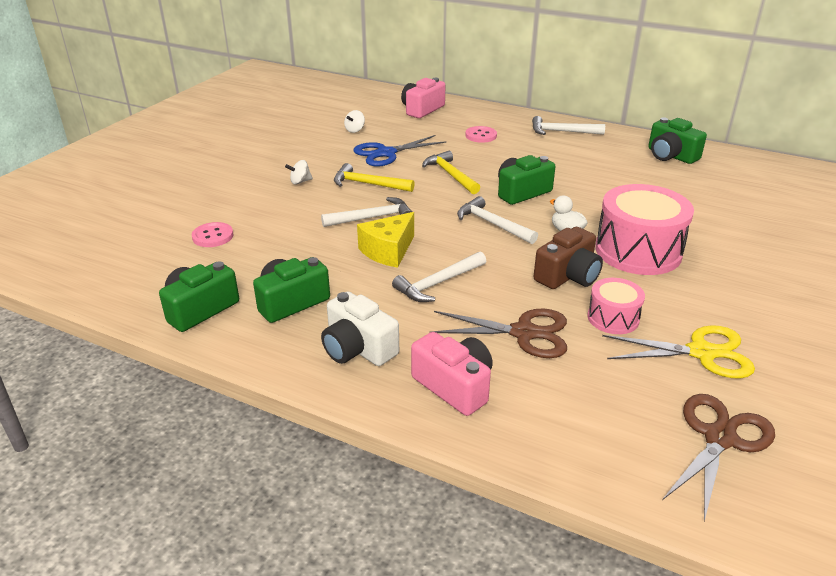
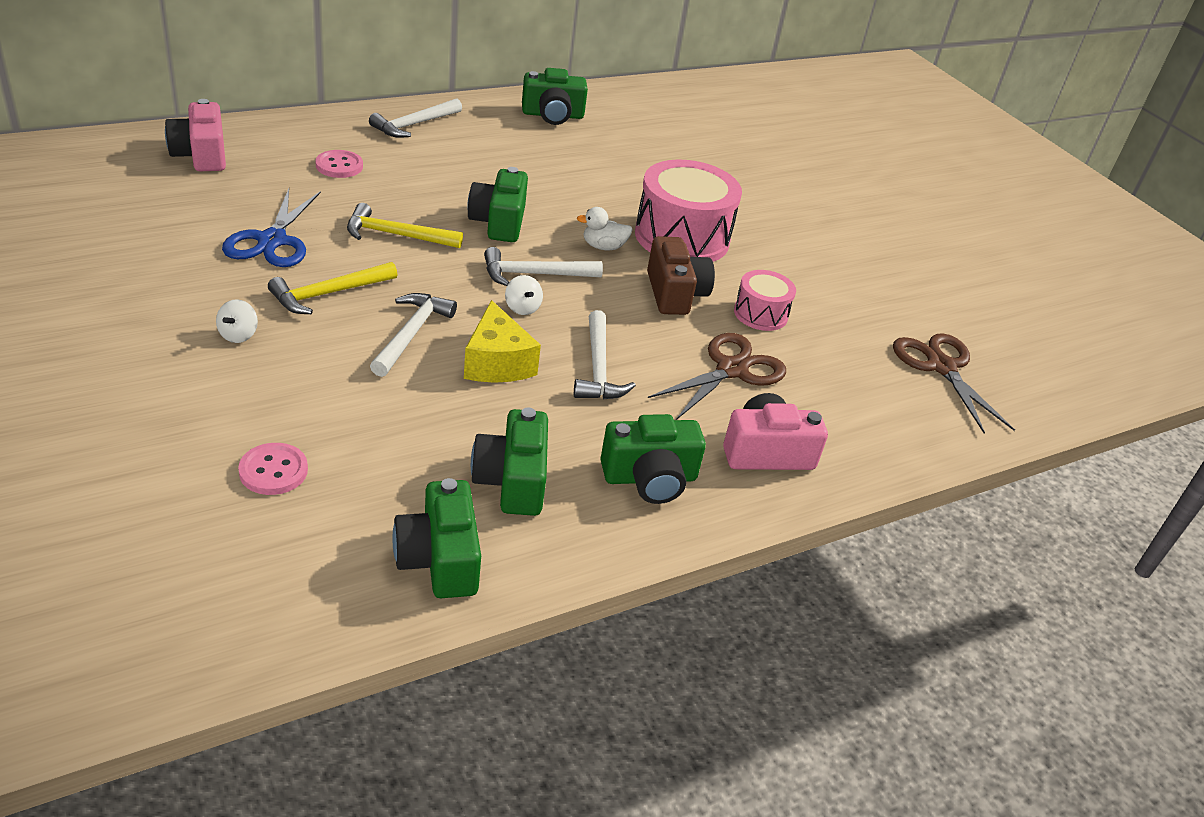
camera: 60 degrees left, 5 degrees up
(355, 130) = (167, 224): white spinning top -> white spinning top (522, 308)
(358, 348) = (650, 478): white camera -> green camera
(701, 353) = (845, 307): yellow scissors -> none

